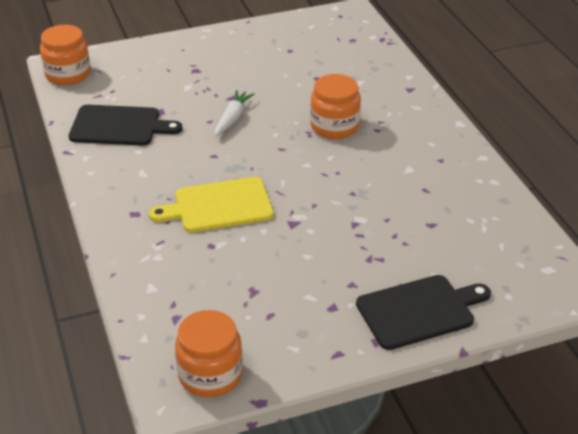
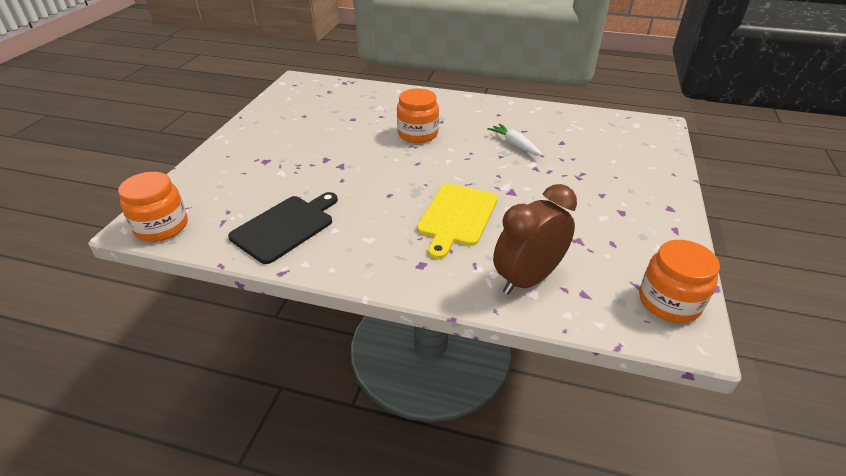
camera: 55 degrees left, 0 degrees up
(167, 278) = (527, 279): none -> brown clock
(232, 118) = (352, 168): white carrot -> white carrot (515, 145)
(419, 311) = (648, 180): black cutting board -> none

